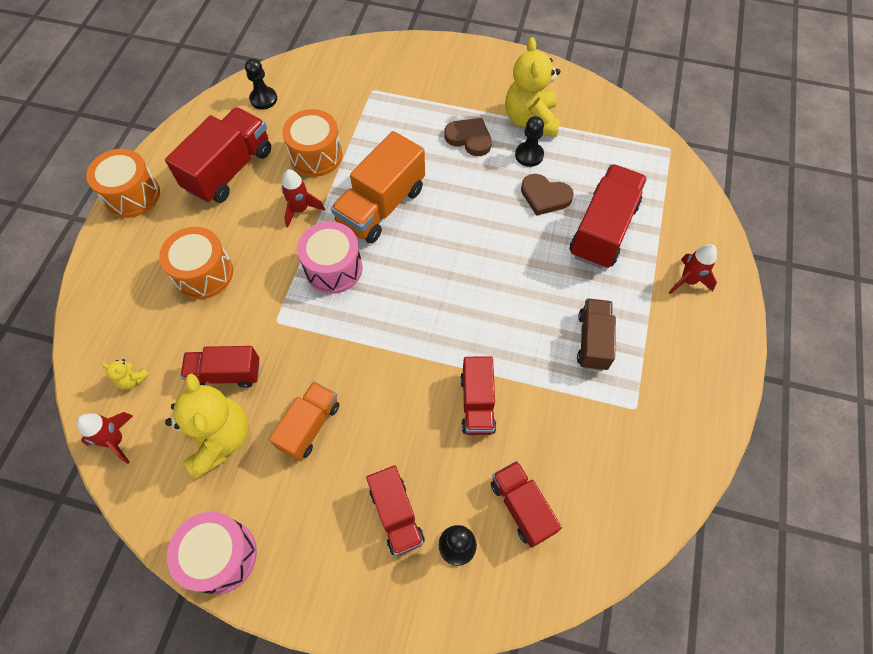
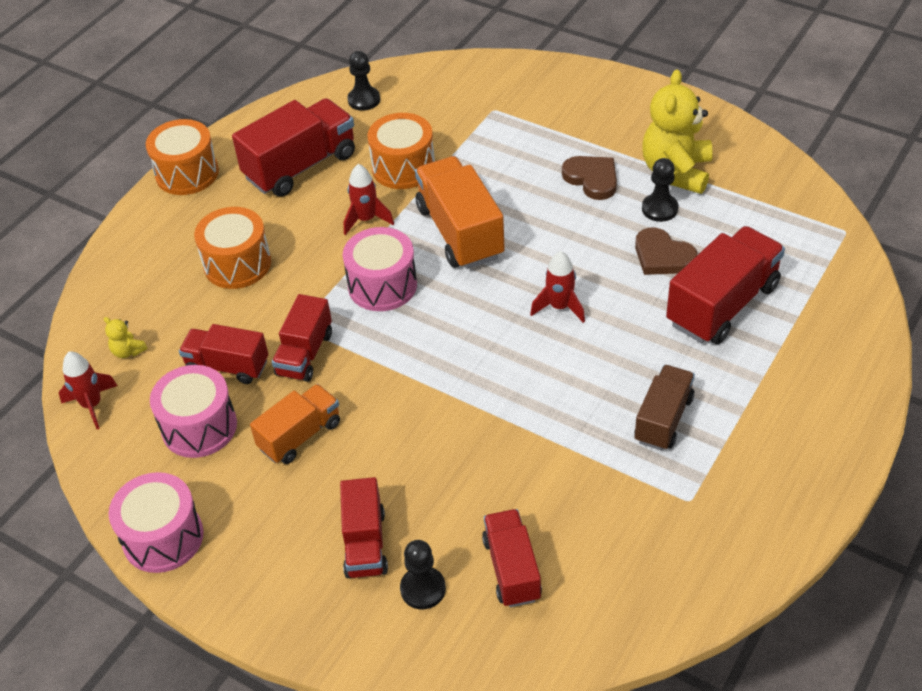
camera: 20 degrees right, 15 degrees down
(219, 439) = (199, 427): yellow teddy bear -> pink drum
(381, 206) = (460, 232): orange truck -> orange truck turned 105 degrees clockwise
(477, 403) = (498, 454): red truck -> red truck (305, 354)
(688, 280) = (811, 379): red rocket -> red rocket (559, 307)

